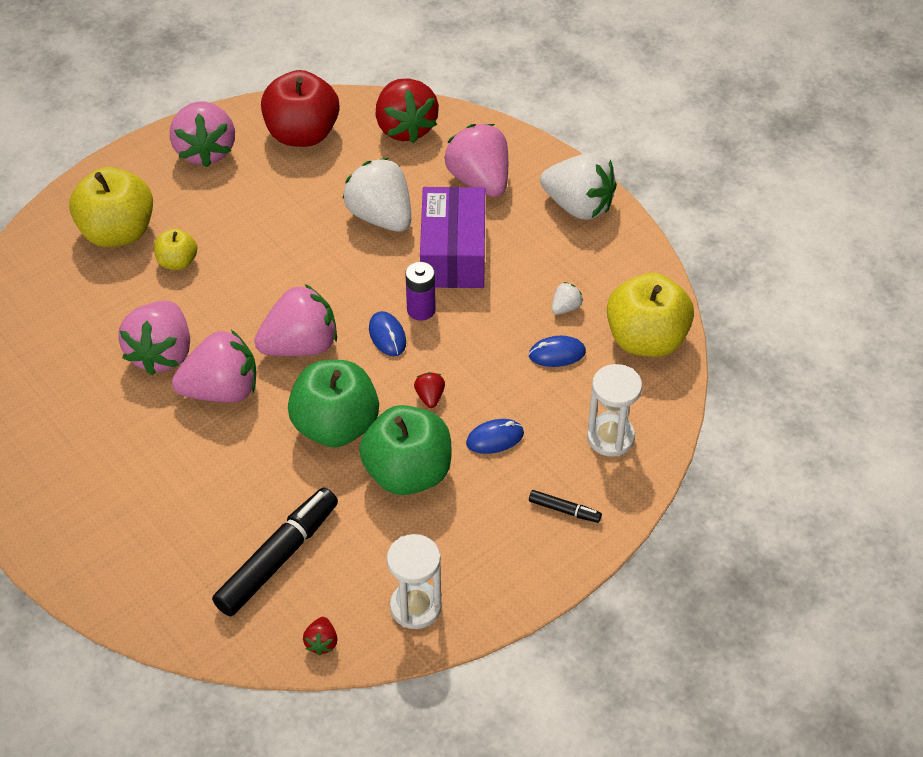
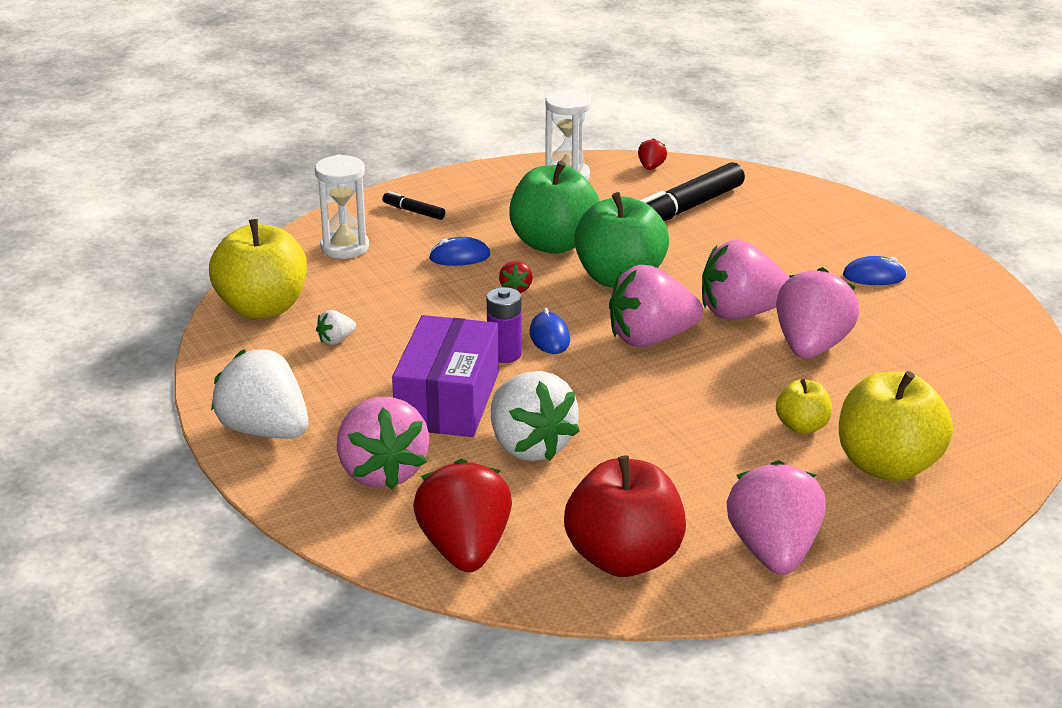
camera: 170 degrees left, 20 degrees down
(557, 354) = (366, 306): blue mouse -> blue mouse (874, 276)

